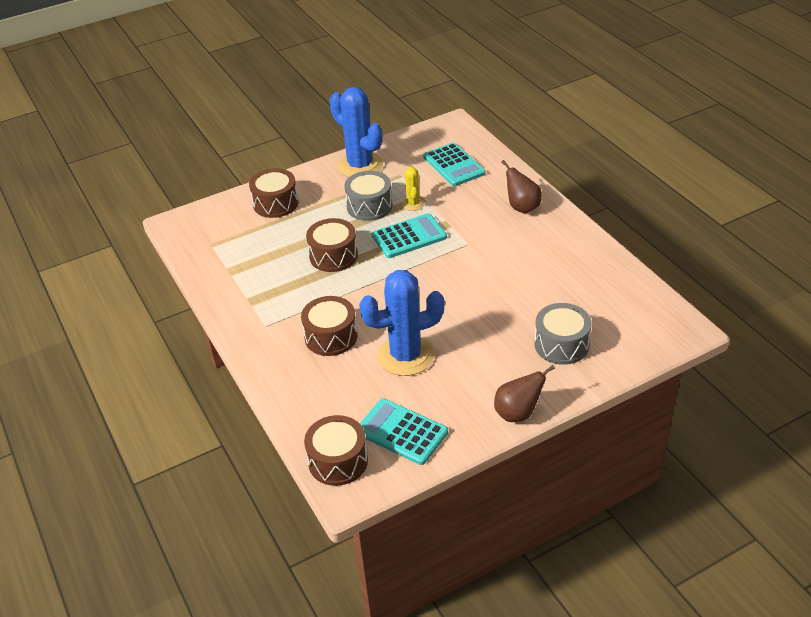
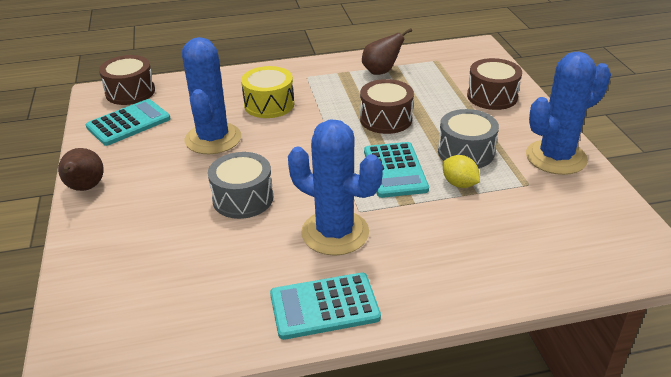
camera: 105 degrees right, 5 degrees down
(331, 337) = (269, 104): brown drum -> yellow drum
(413, 204) = (459, 184): yellow cactus -> yellow lemon
(454, 165) = (541, 235): turquoise calculator -> turquoise calculator (324, 306)
(497, 250) = (335, 233): none -> blue cactus
(522, 207) = (416, 278): brown pear -> brown pear (381, 71)
(561, 344) = (142, 242): grey drum -> grey drum (243, 198)

